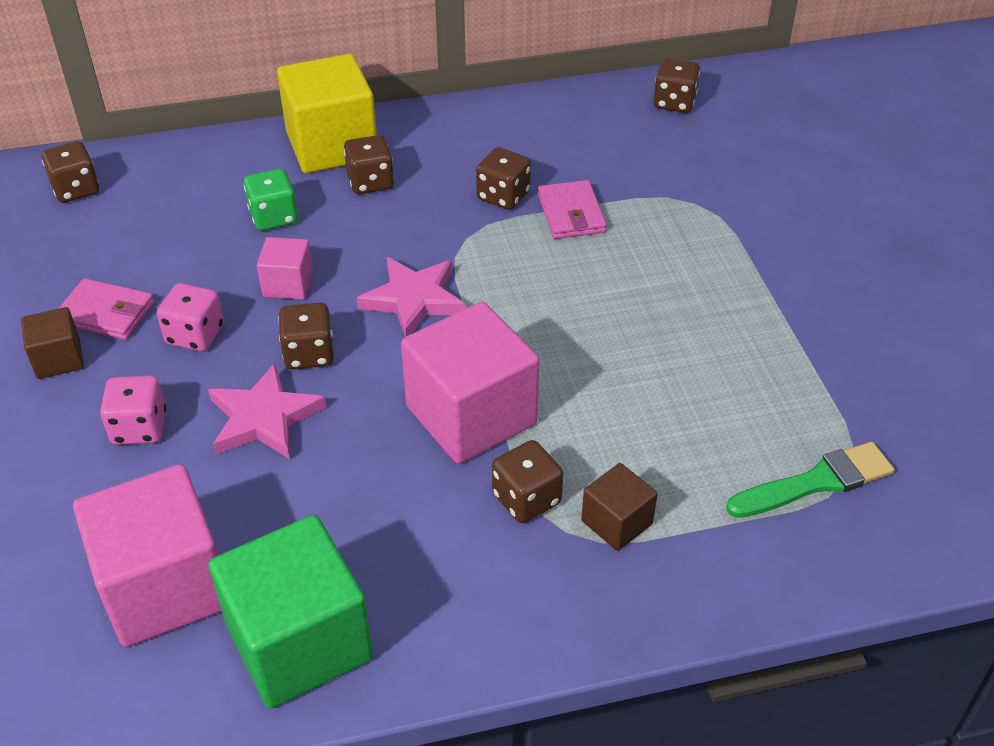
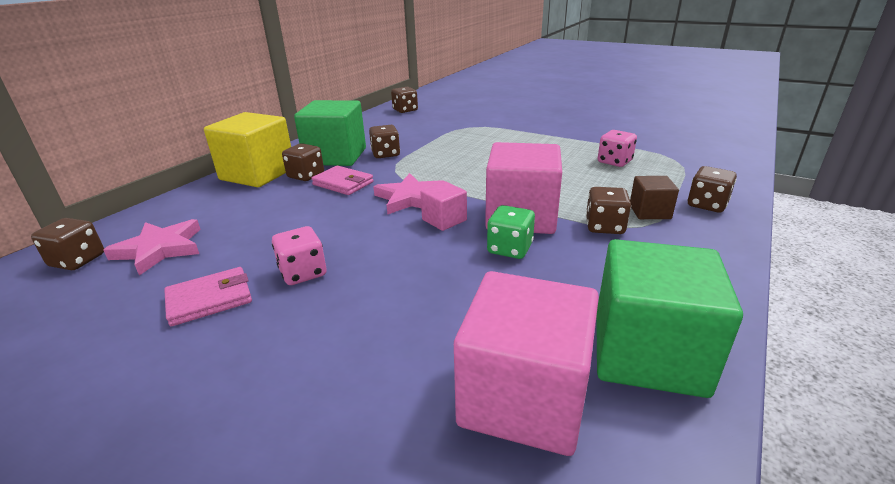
camera: 45 degrees left, 15 degrees down
(58, 359) = (205, 343): brown cube -> none
(139, 428) = (343, 335): pink dice -> pink dice (614, 162)
(264, 418) = (420, 279): pink star -> pink star (160, 249)
(274, 217) = (268, 208): green dice -> green dice (510, 249)
(288, 284) = (327, 225): pink cube -> pink cube (444, 220)
(309, 354) = (394, 242): brown dice -> brown dice (707, 205)
(445, 163) = (336, 156): none -> green cube
(571, 214) = (427, 147): pink wallet -> pink wallet (343, 183)
(816, 482) = (672, 165): green brush -> none

